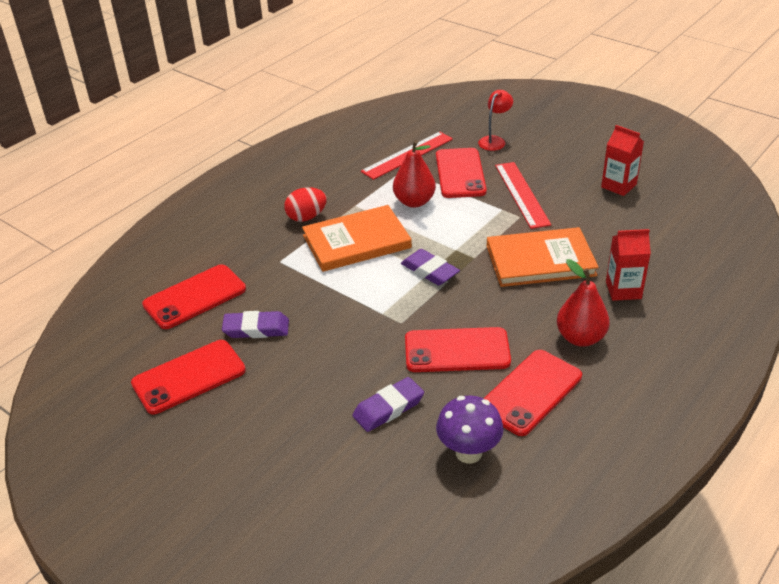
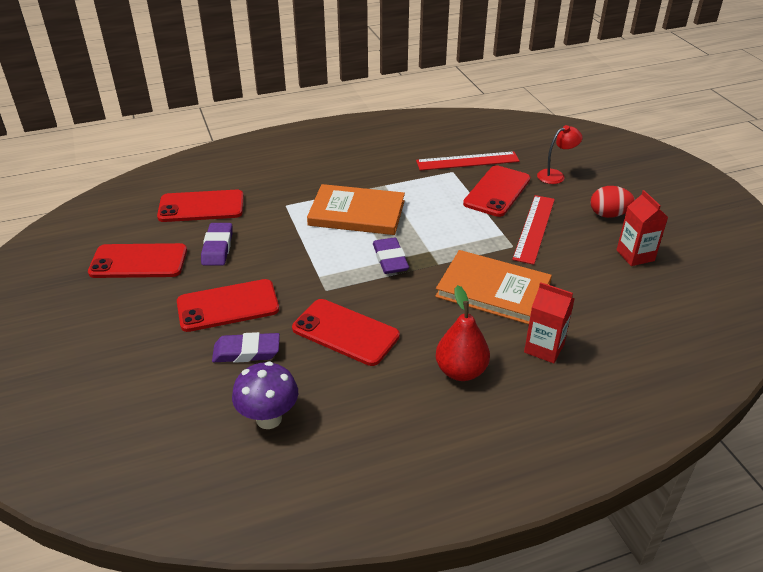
camera: 30 degrees right, 0 degrees up
(256, 329) = (217, 247): purple eraser -> purple eraser turned 60 degrees clockwise
(306, 217) = (338, 180): red egg -> red egg (608, 214)
(414, 202) = (434, 200): red pear -> none
(530, 392) = (369, 396): red phone -> red phone (228, 306)

